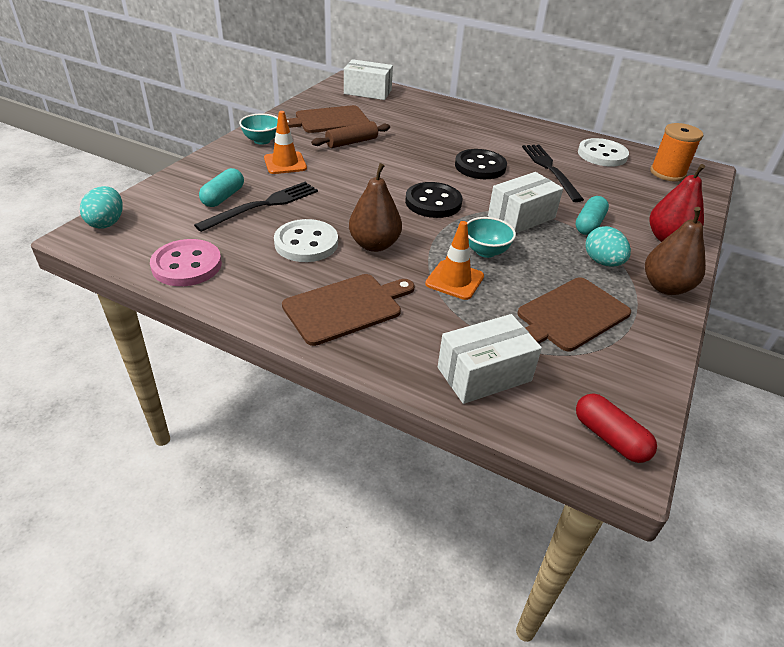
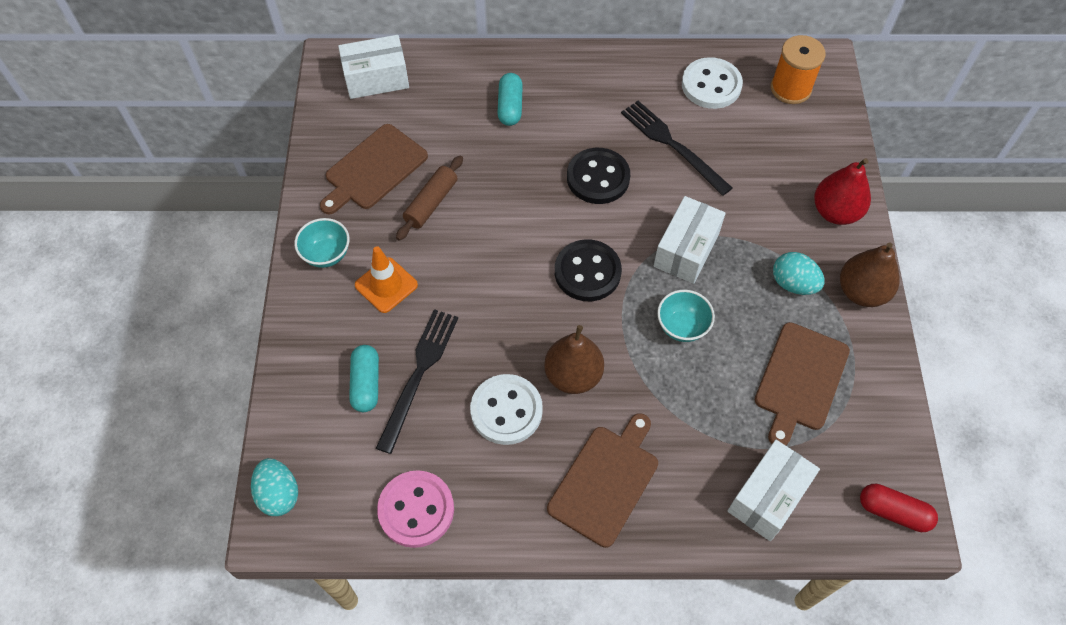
camera: 25 degrees left, 20 degrees up
(454, 280) = (677, 387): orange traffic cone -> none
(589, 224) = (755, 227): turquoise capsule -> turquoise capsule (510, 107)

